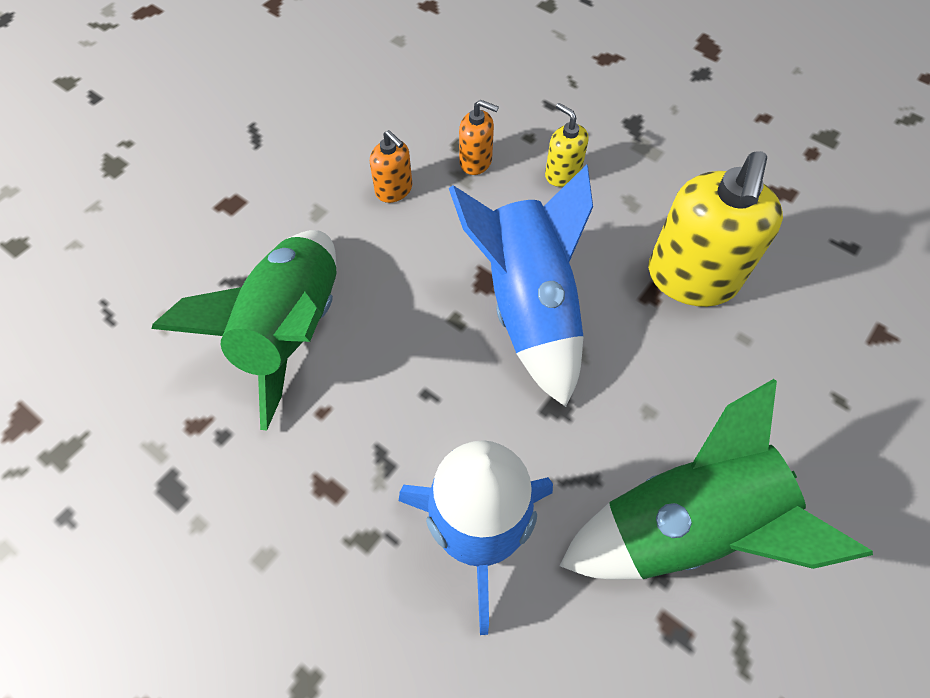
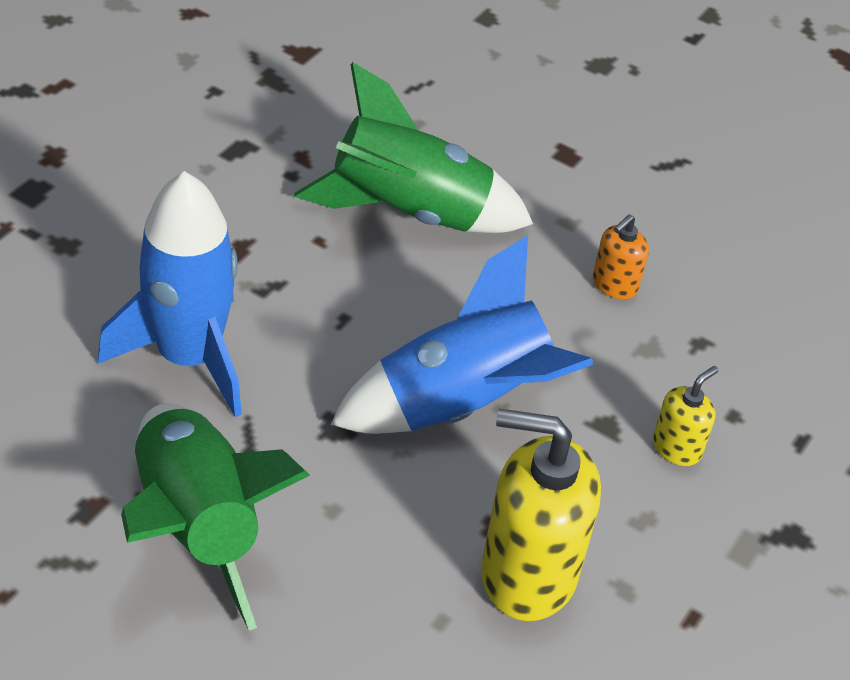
camera: 80 degrees right, 15 degrees down
(476, 161) = (677, 360): orange soap dispenser -> none

